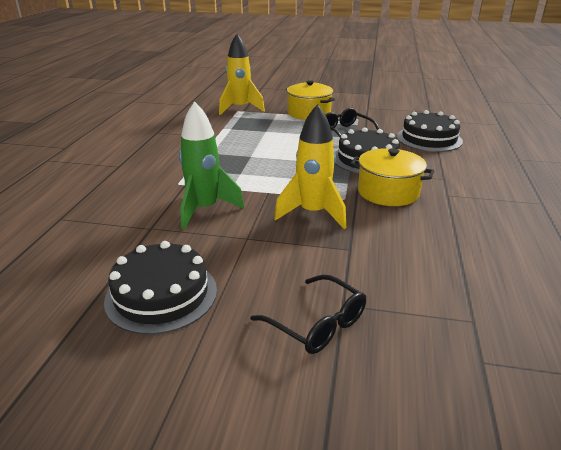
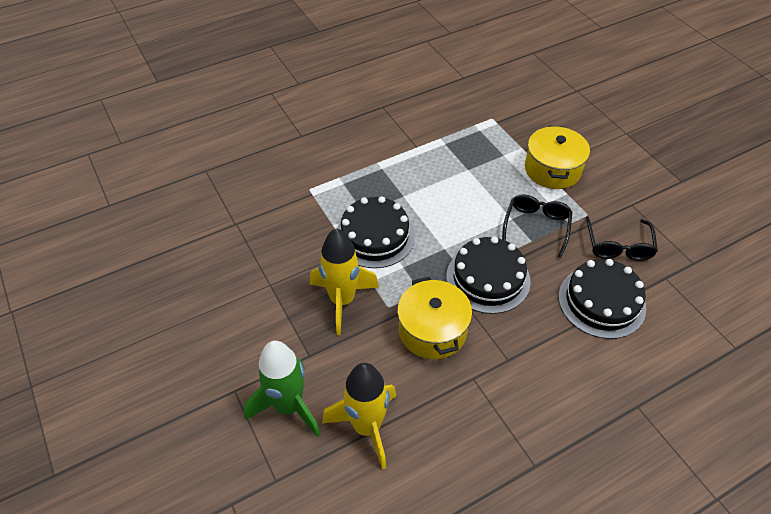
camera: 50 degrees right, 20 degrees up
(161, 295) = (170, 288): black cake -> black cake (375, 236)
(205, 210) = (286, 233): green rocket -> green rocket (288, 406)
(240, 109) = (499, 116): yellow rocket -> yellow rocket (367, 427)
(317, 324) = (202, 388): black glasses -> black glasses (618, 246)

